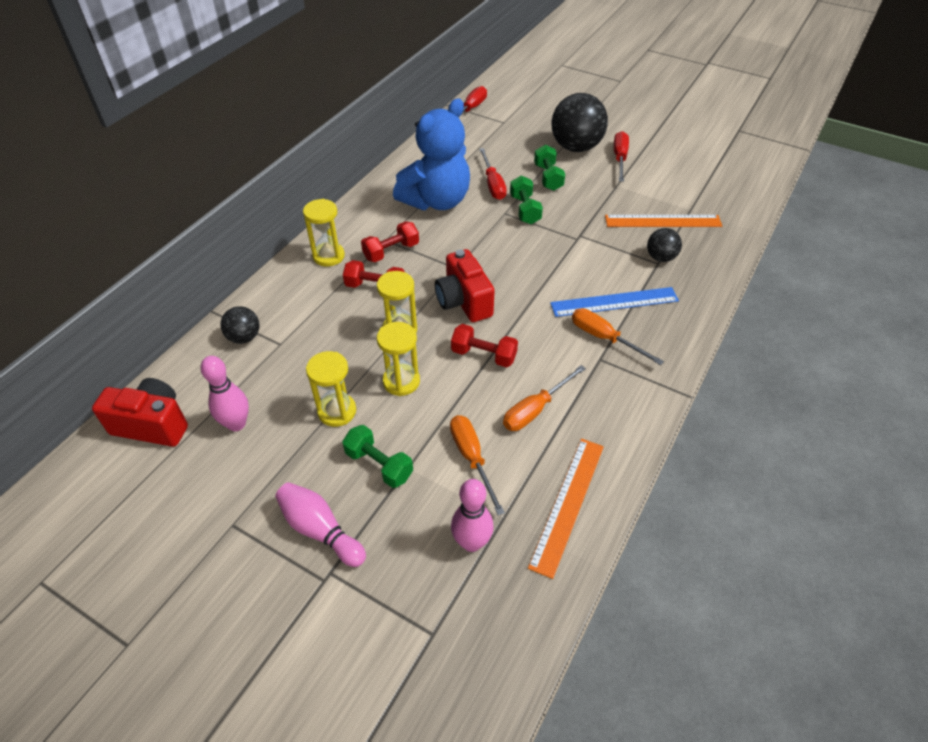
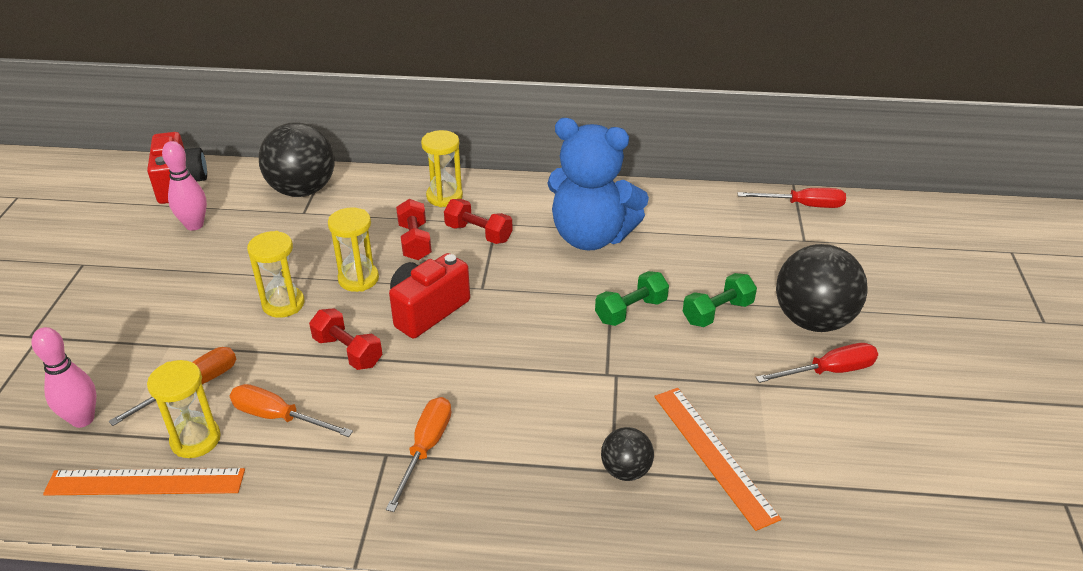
camera: 65 degrees right, 10 degrees down
(244, 337) = (302, 190): black ball -> black ball, size x1.94
(320, 530) = (83, 315): pink bowling pin -> none
(337, 411) = (228, 276): yellow hourglass -> yellow hourglass (195, 440)
(379, 465) = (168, 325): green dumbbell -> none
(483, 355) = (348, 351): red dumbbell -> red dumbbell turned 45 degrees counterclockwise
(492, 184) = (660, 270): red screwdriver -> none
(614, 302) = (500, 442): blue ruler -> none

